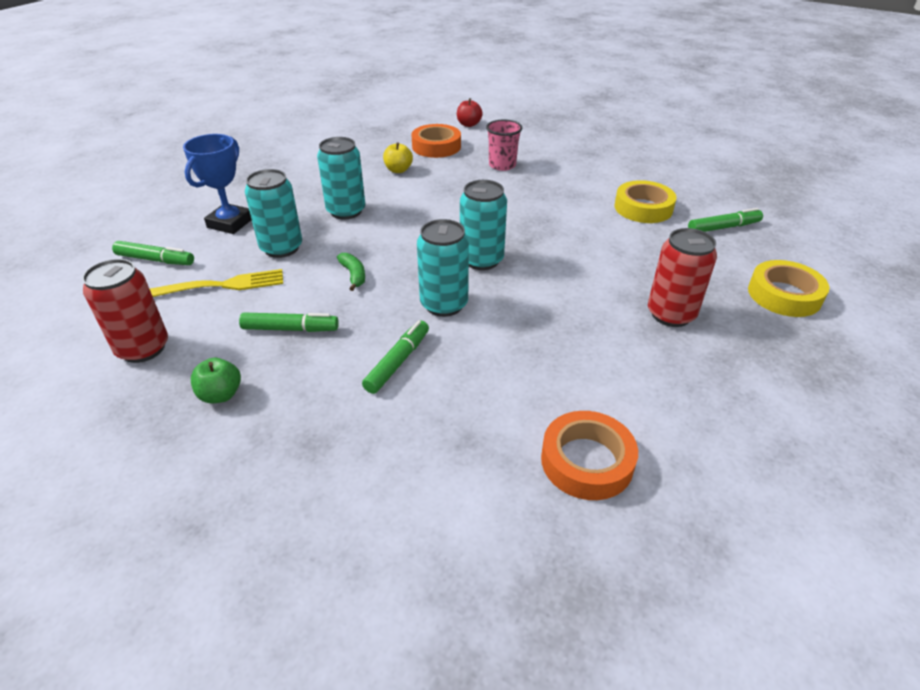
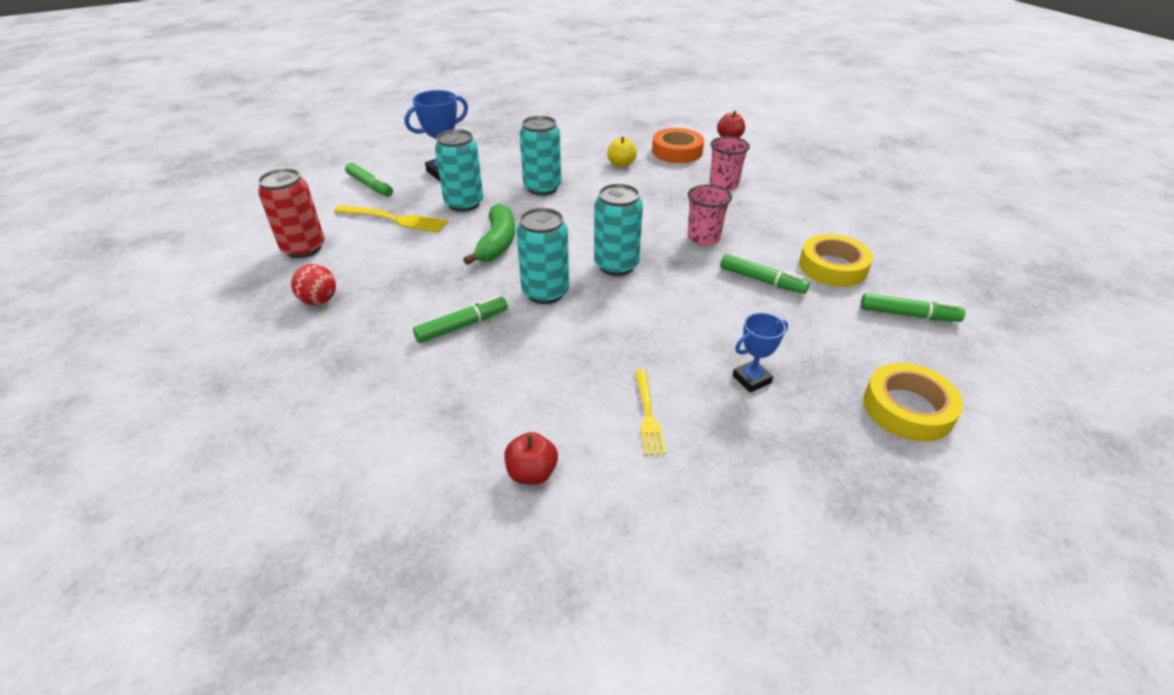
camera: 30 degrees right, 0 degrees up
(221, 395) = (319, 301): green apple -> red ball
(290, 329) = (410, 269): green marker -> green marker (761, 280)
(353, 275) = (497, 243): green banana -> green banana, size x1.76
(529, 214) = (703, 238): none -> pink cup
(587, 461) = (532, 473): orange tape -> red apple
(627, 373) = (648, 415): none -> yellow fork
(671, 314) = (751, 379): red can -> blue trophy

